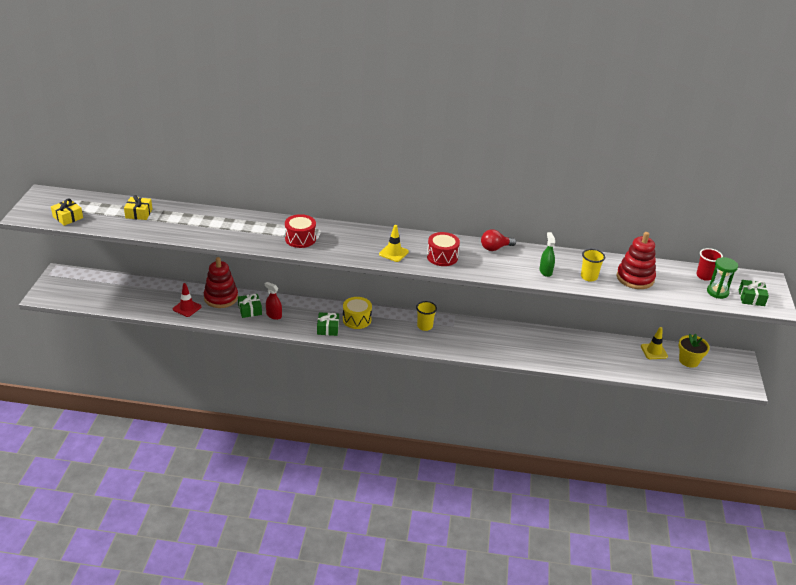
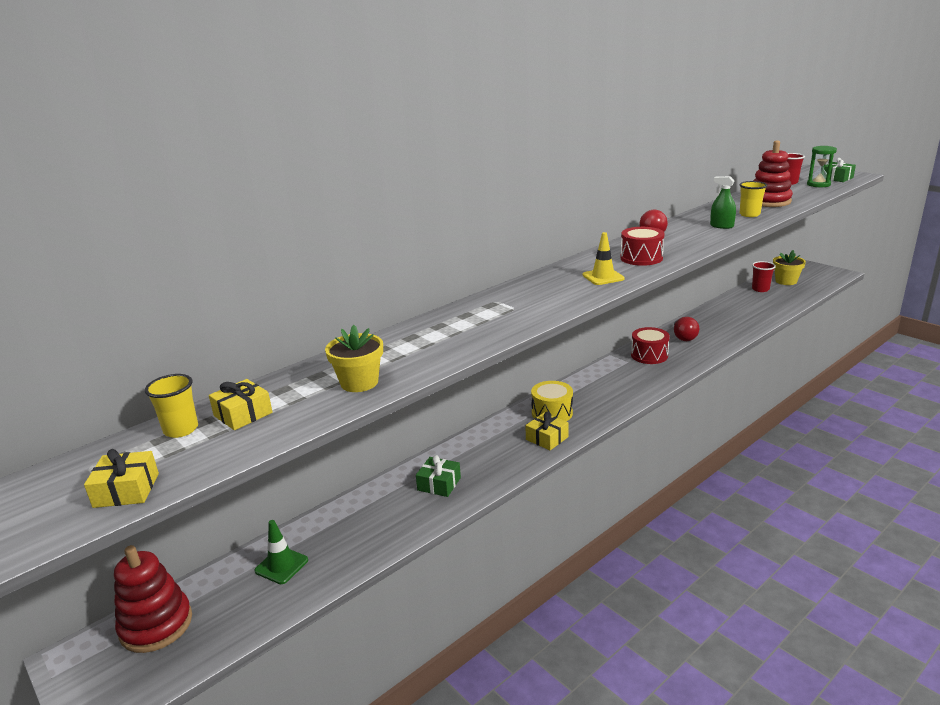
camera: 45 degrees left, 10 degrees down
(150, 294) = (281, 565): none -> green traffic cone
(187, 308) = (363, 540): red traffic cone -> none
(191, 229) = (359, 382): none -> yellow flower pot
(221, 298) = (381, 499): red stacking toy -> red stacking toy (156, 625)
(274, 315) = (473, 469): red spray bottle -> none
(300, 239) = (500, 317): red drum -> red drum (649, 355)
(328, 328) = (547, 438): green gift -> yellow gift
(424, 326) = (611, 377): yellow cup -> yellow cup (181, 429)
(518, 338) = (683, 337): none -> red light bulb
(654, 351) = (760, 289): yellow traffic cone -> red cup

